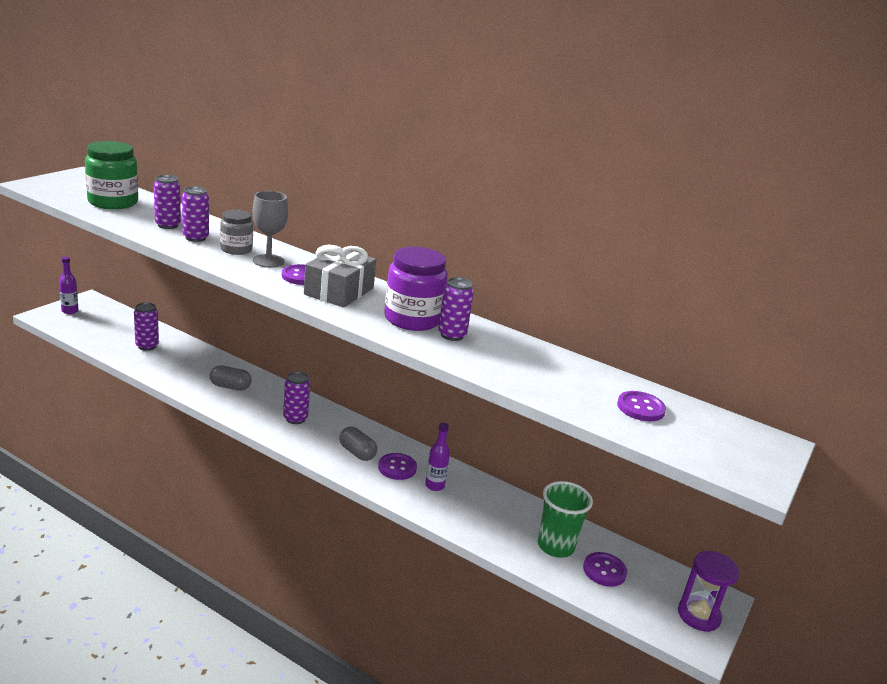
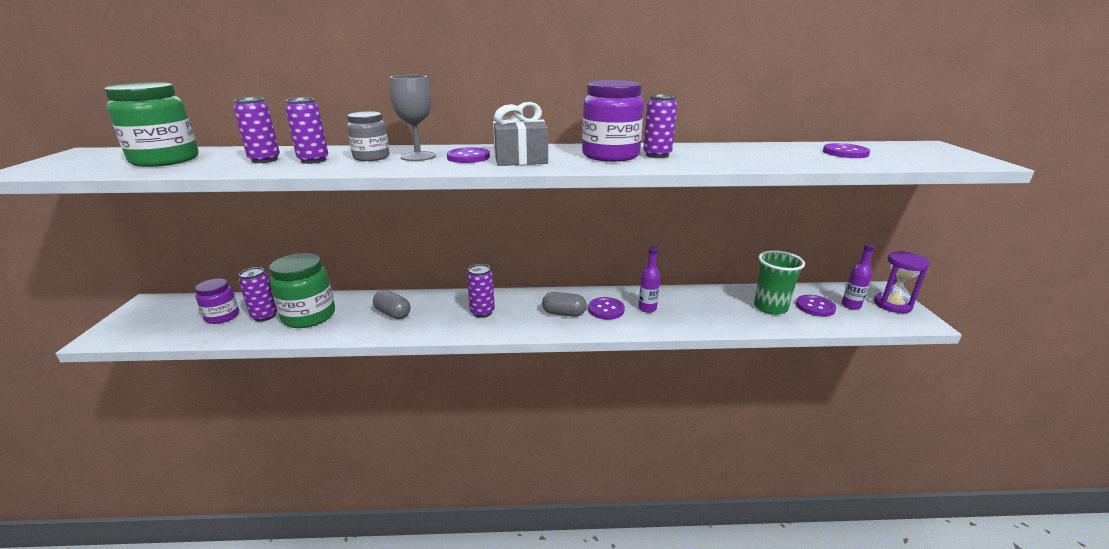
camera: 30 degrees left, 0 degrees up
(70, 311) = (133, 320): purple bottle -> purple bottle (851, 305)
(121, 333) = (222, 316): none -> purple jar
(173, 360) = (309, 316): none -> green jar
(230, 387) = (393, 314): grey capsule -> grey capsule turned 60 degrees clockwise

